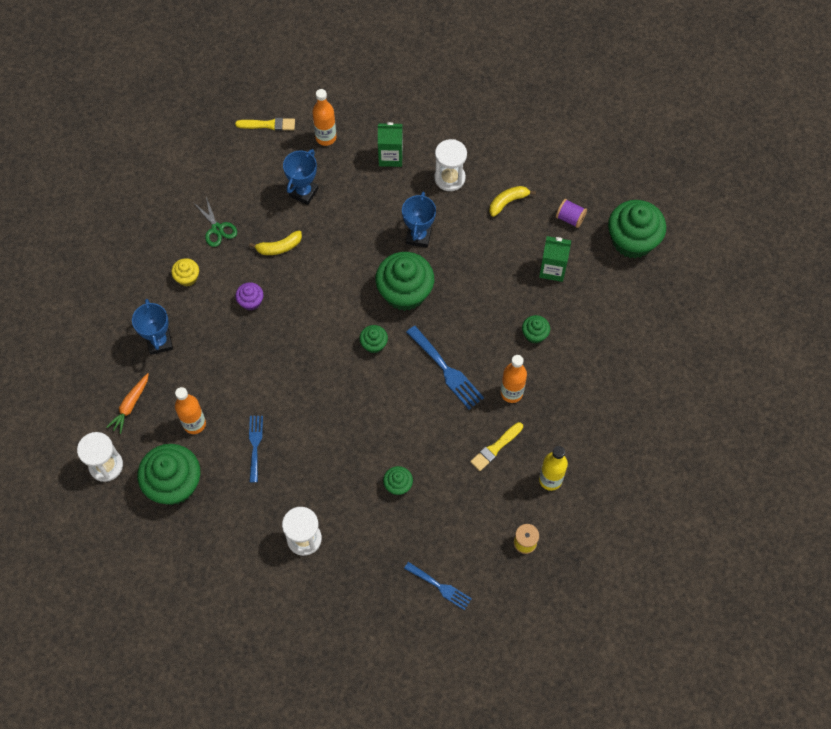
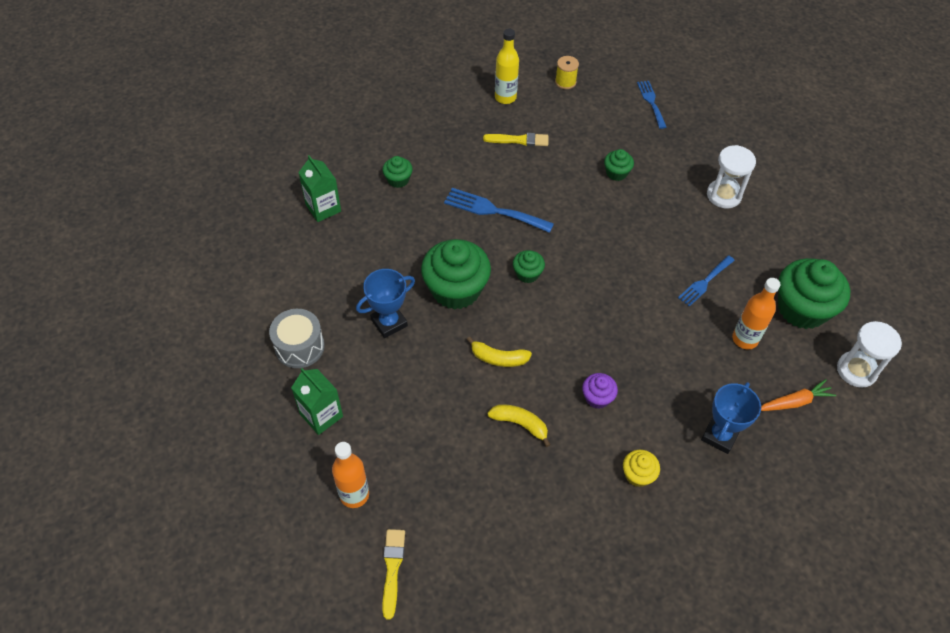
camera: 135 degrees left, 10 degrees down
(217, 229) = (561, 498): green scissors -> none
(268, 125) = (392, 569): yellow brush -> yellow brush turned 45 degrees clockwise
(304, 192) = (439, 457): blue trophy -> none
(446, 370) = (493, 210): blue fork -> blue fork turned 75 degrees counterclockwise
(449, 178) = (299, 347): white hourglass -> grey drum
(508, 202) = (283, 284): yellow banana -> yellow banana (498, 358)
(511, 393) = (465, 160): orange bottle -> none
(570, 218) = (257, 230): purple spool -> none
(632, 240) = (240, 177): green cupcake -> none

